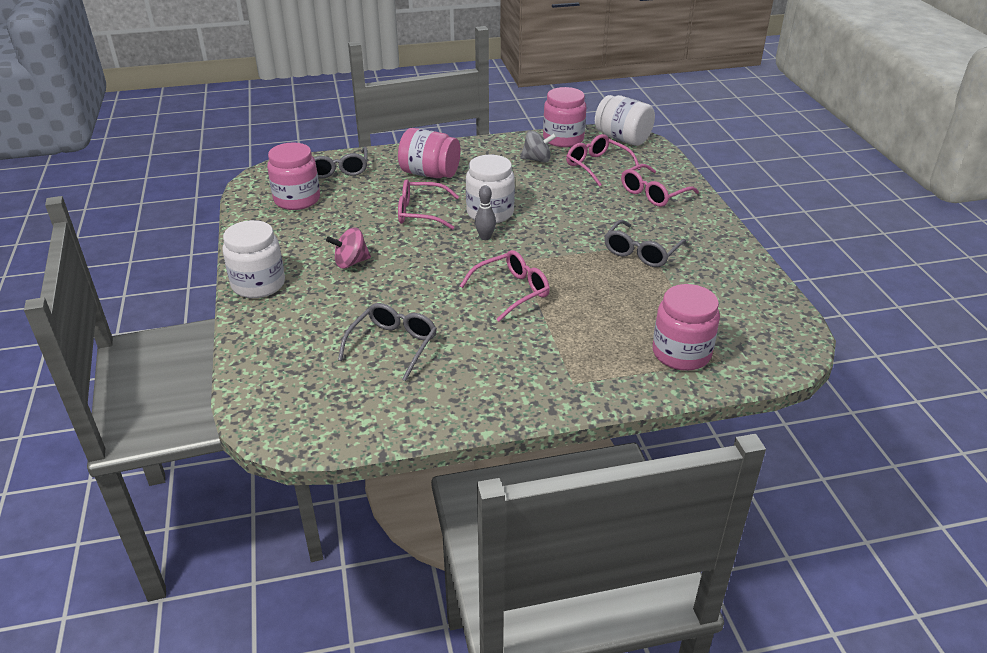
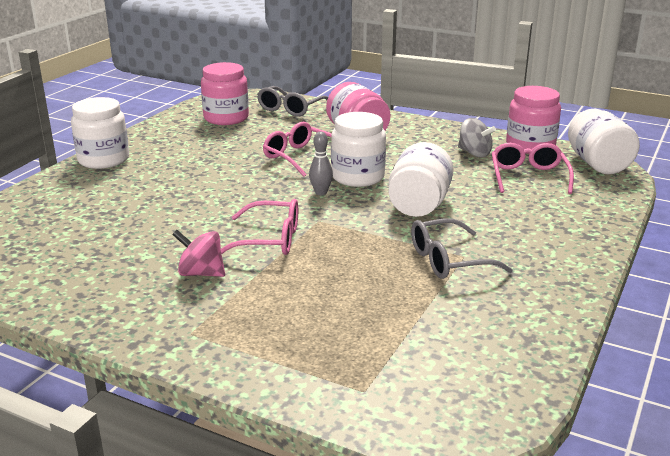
camera: 40 degrees right, 10 degrees down
(351, 262) = (187, 170): pink spinning top -> pink spinning top (201, 273)
(393, 345) = (112, 236): grey glasses -> none
(564, 218) = (419, 205): none -> white jar
(653, 194) = (551, 218): pink glasses -> none
(681, 353) = (333, 363): pink jar -> none

